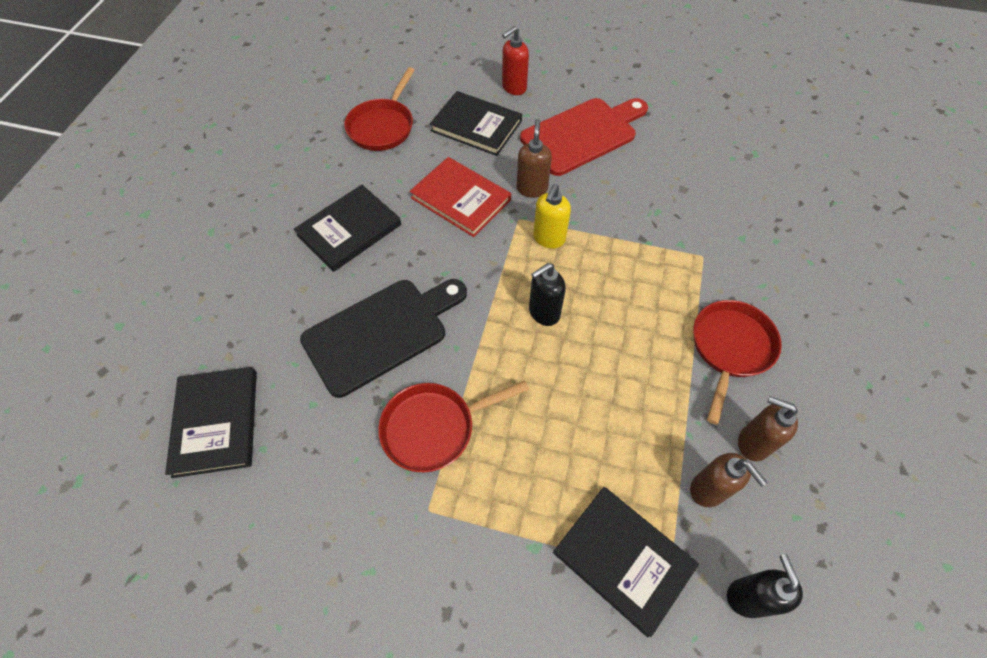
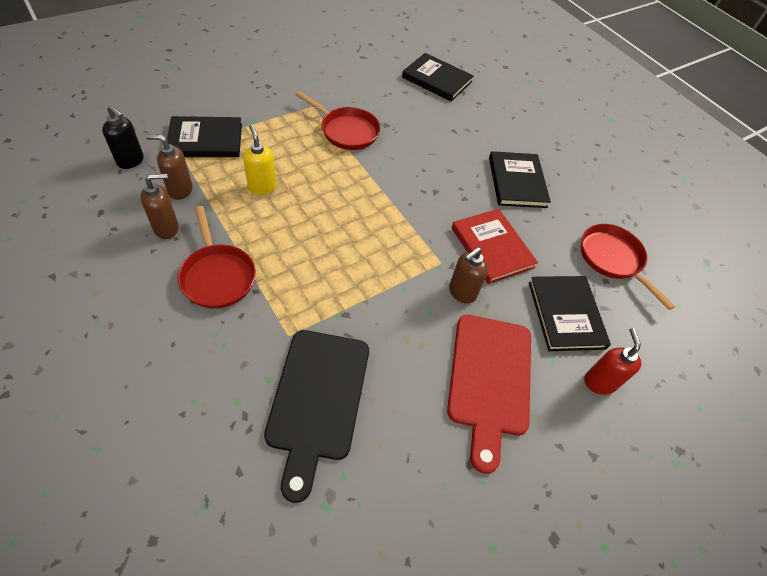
camera: 125 degrees right, 5 degrees down
(381, 332) = (424, 149): black cutting board -> black cutting board (317, 400)
(434, 428) = (346, 131): red pan -> red pan turned 105 degrees clockwise
(461, 199) = (492, 247): red book -> red book turned 75 degrees clockwise
(476, 126) = (566, 314): black book -> black book turned 75 degrees counterclockwise
(532, 188) = (462, 293): brown soap dispenser -> brown soap dispenser turned 90 degrees clockwise
(543, 313) = (355, 215): black soap dispenser -> none
(549, 239) = (406, 263): yellow soap dispenser -> yellow soap dispenser (262, 187)

